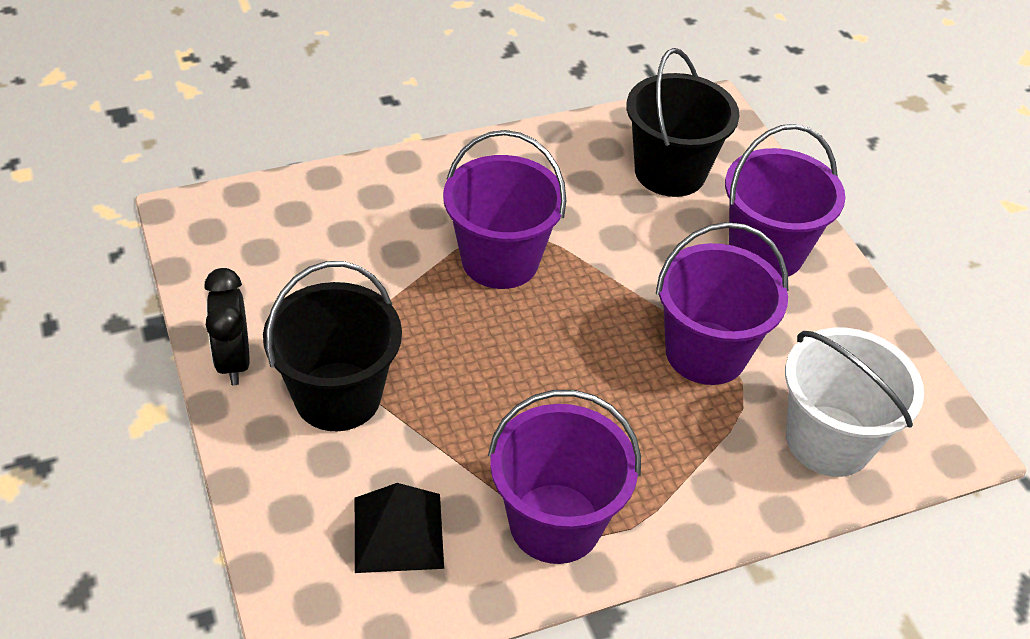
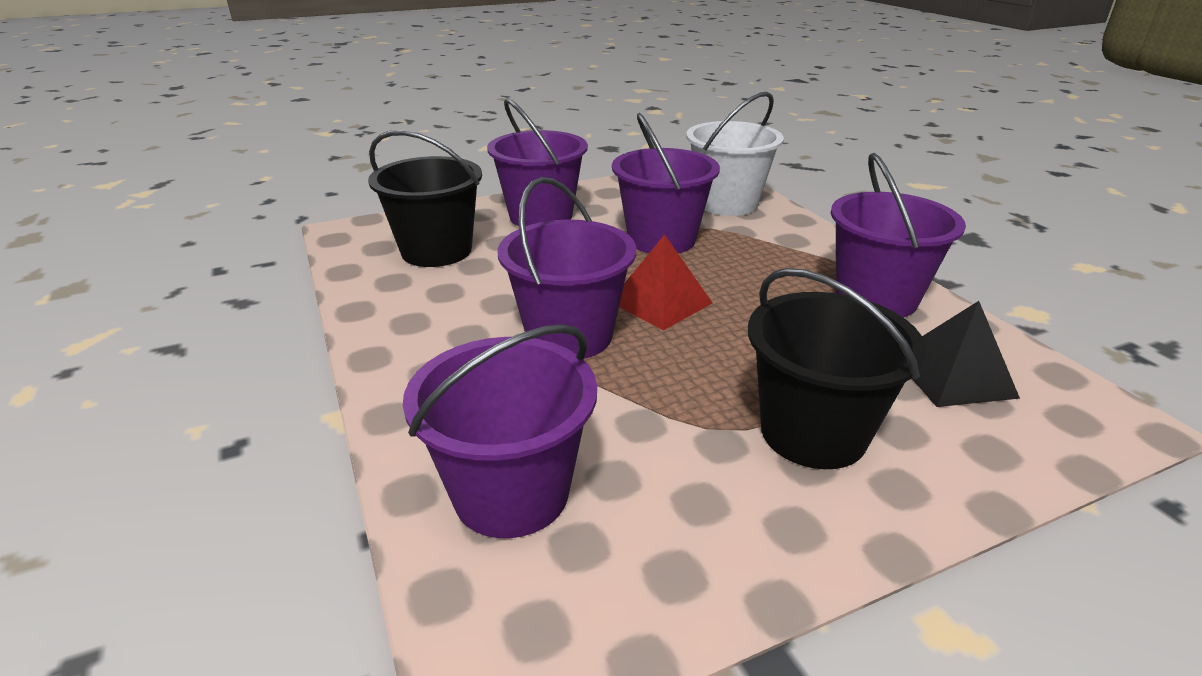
camera: 90 degrees left, 15 degrees down
(233, 361) = (805, 539): black clock -> none
(312, 222) = (511, 493): none -> purple bucket
(556, 331) = (660, 302): none -> red pyramid

